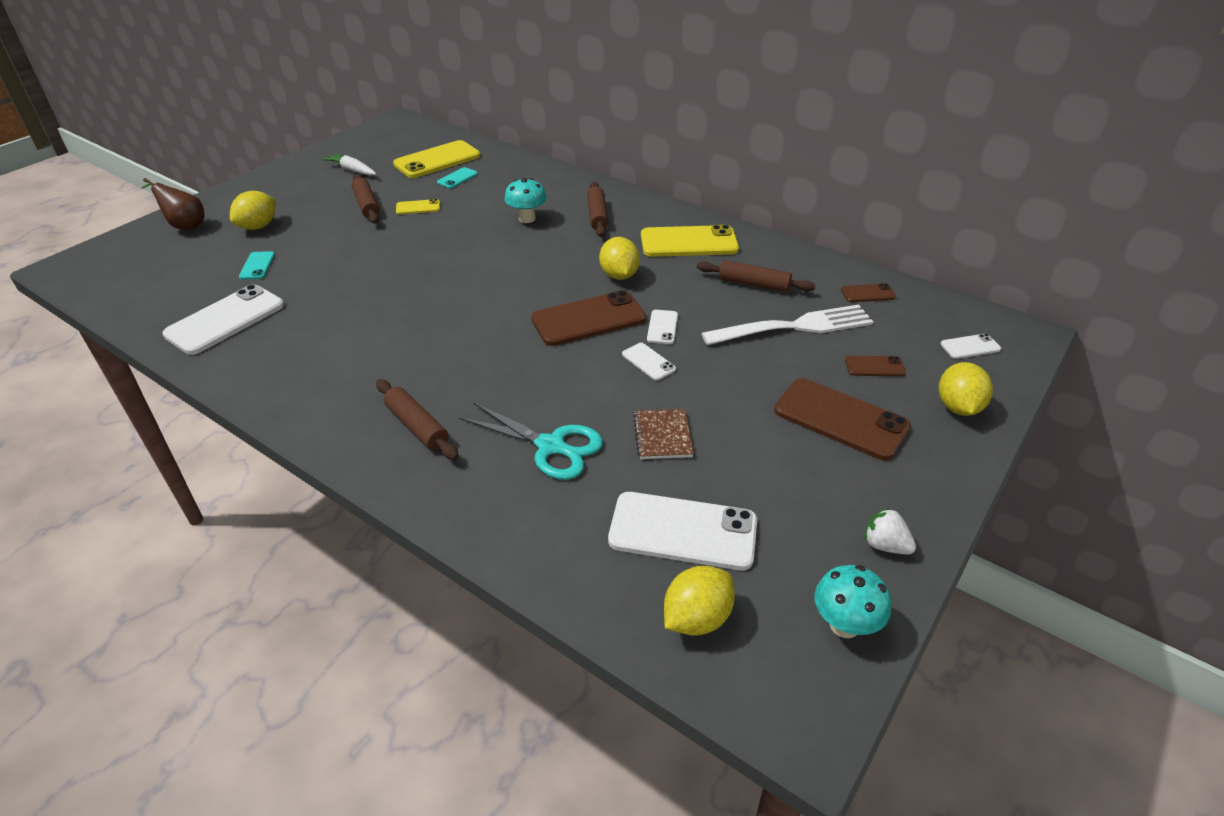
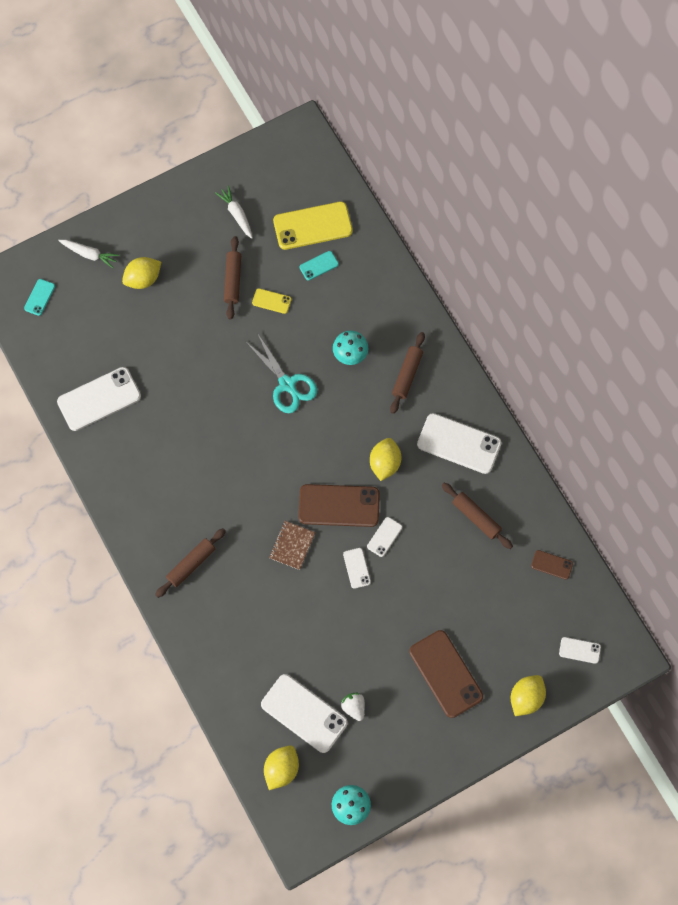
camera: 25 degrees right, 30 degrees up
(185, 226) = (89, 254): brown pear -> white carrot
(257, 266) = (132, 337): turquoise phone -> turquoise phone (39, 297)
(417, 426) = (191, 564): brown rolling pin -> brown rolling pin turned 60 degrees clockwise
(551, 446) = (262, 617): turquoise scissors -> turquoise scissors (287, 384)
(662, 435) = (330, 638): brown notebook -> brown notebook (292, 545)
(689, 242) = (459, 444): yellow phone -> white phone
(696, 618) = (281, 769): yellow lemon -> yellow lemon turned 45 degrees counterclockwise
(793, 327) = (473, 577): white fork -> none
(874, 367) = (500, 639): brown phone -> none
(885, 545) = (405, 772): white strawberry -> white strawberry (354, 707)

